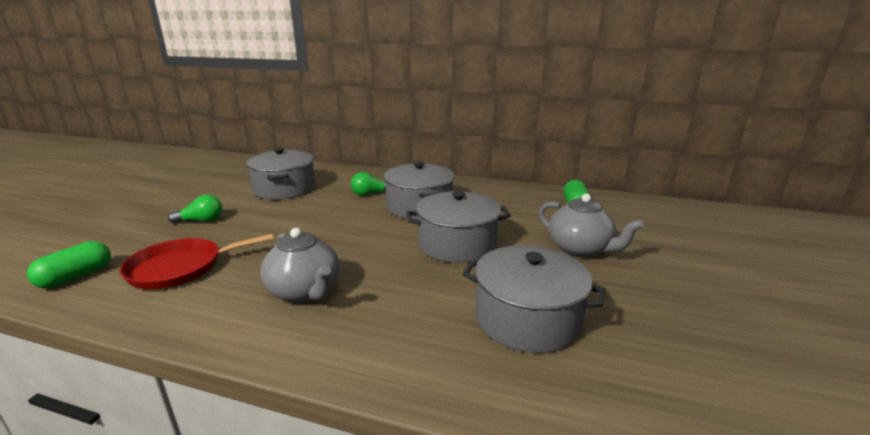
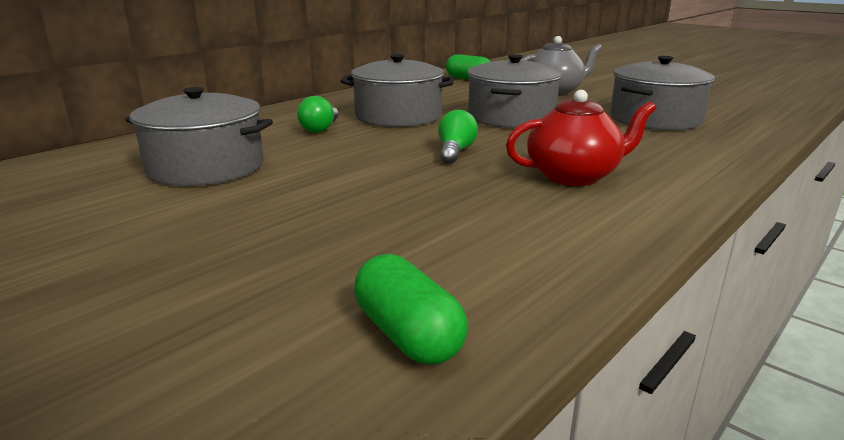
camera: 65 degrees left, 0 degrees up
(181, 268) = (452, 240): red pan -> none
(201, 221) = (260, 228): green light bulb -> green light bulb (455, 152)
(305, 291) = (573, 176): grey teapot -> red teapot

